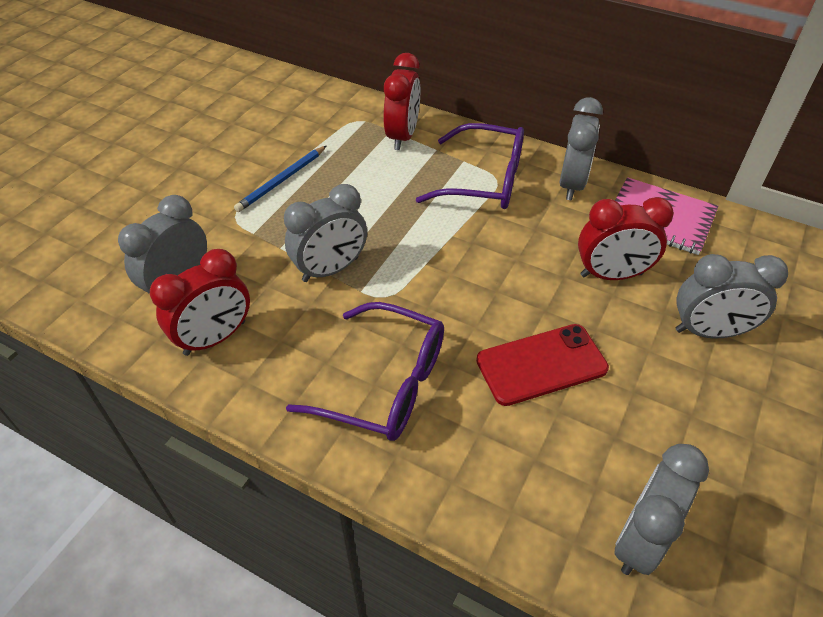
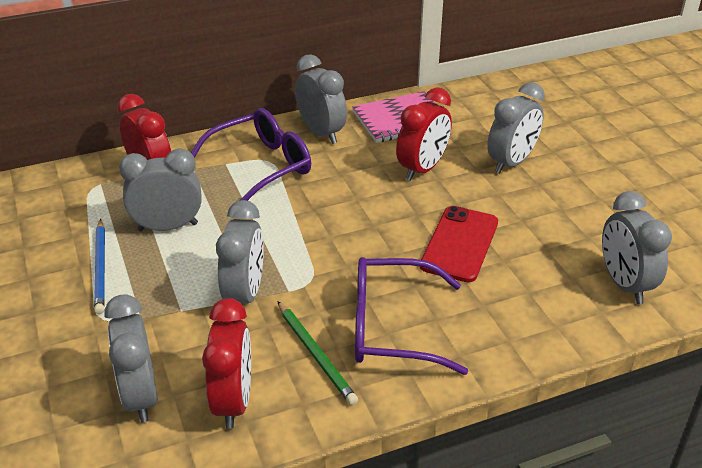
camera: 50 degrees left, 10 degrees down
(306, 353) = (315, 354): none -> green pencil
(358, 182) = (168, 227): none -> grey clock
(384, 384) = (392, 327): purple glasses -> purple glasses turned 150 degrees counterclockwise

